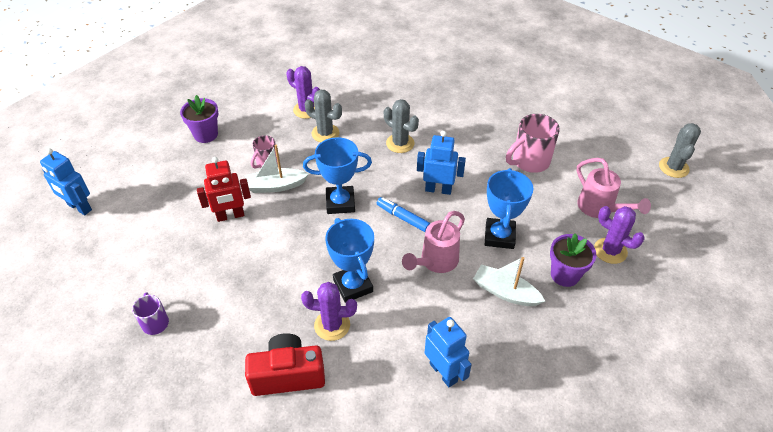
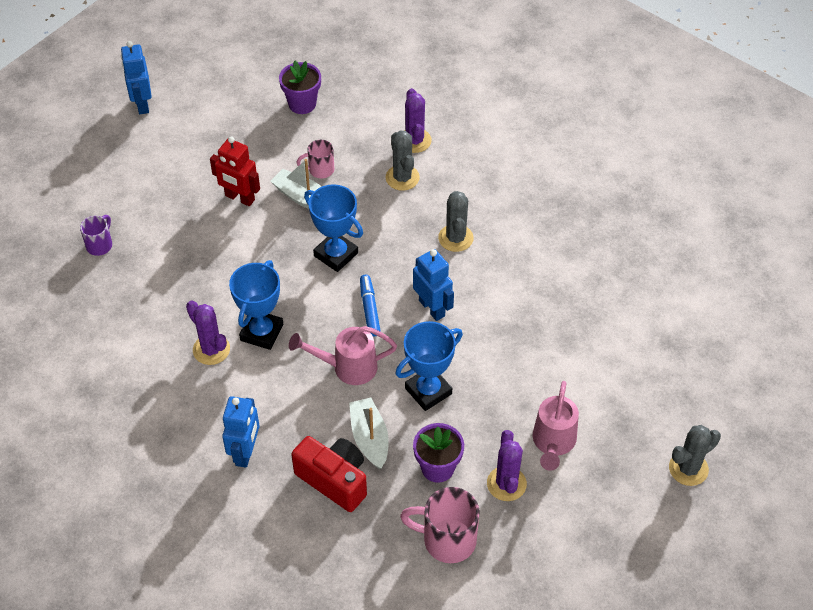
camera: 45 degrees right, 5 degrees up
(288, 375) = (142, 359): red camera -> red camera (334, 480)
(529, 161) = (551, 349): pink mug -> pink mug (447, 540)

